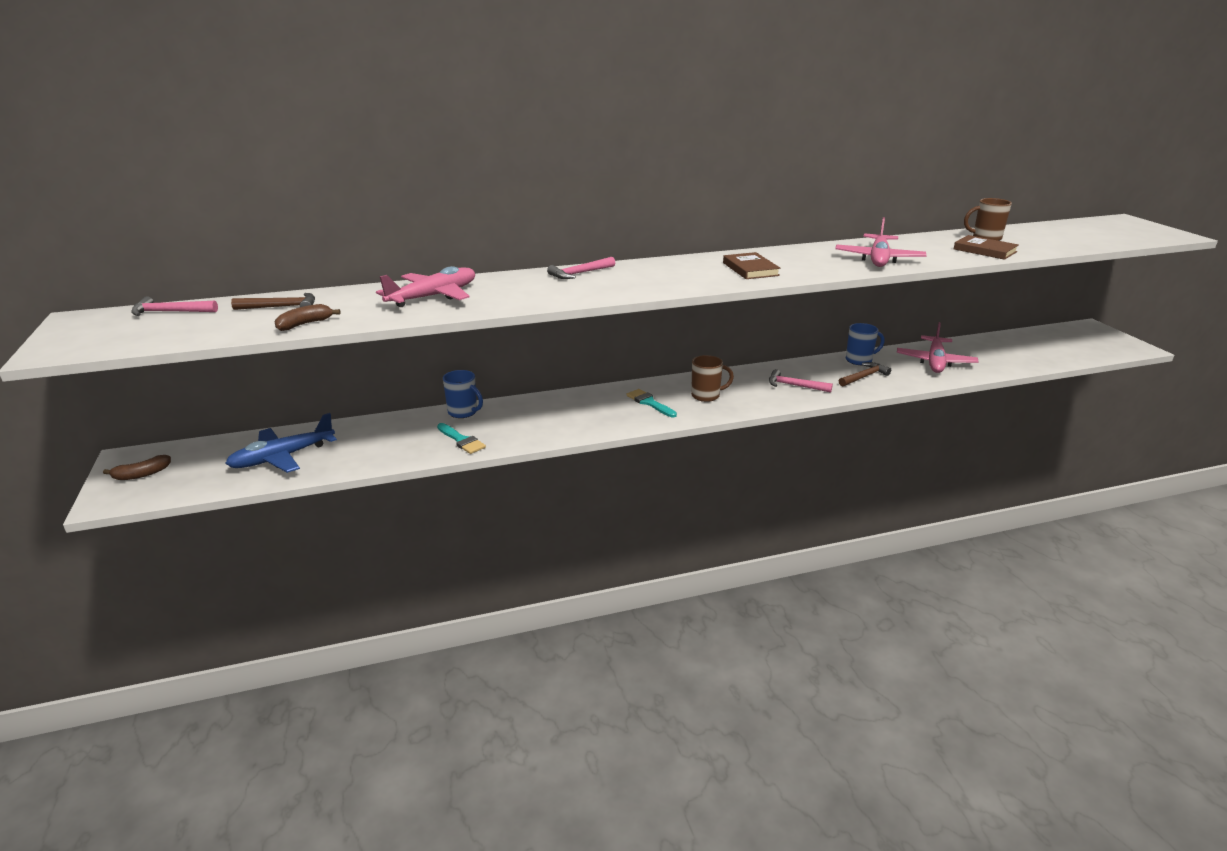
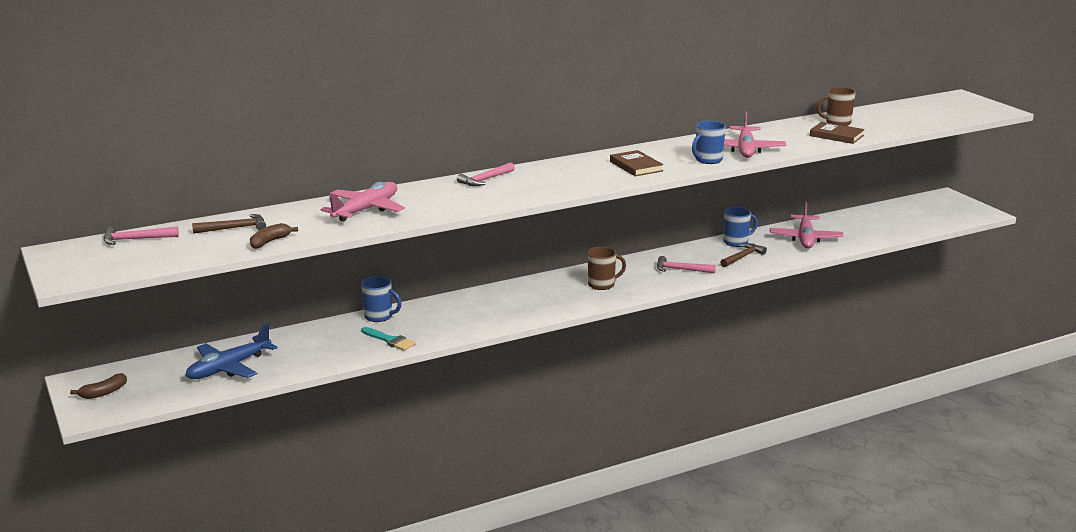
camera: 10 degrees left, 5 degrees down
(649, 403) = (551, 295): turquoise brush -> none
(833, 267) = (708, 160): none -> blue mug

